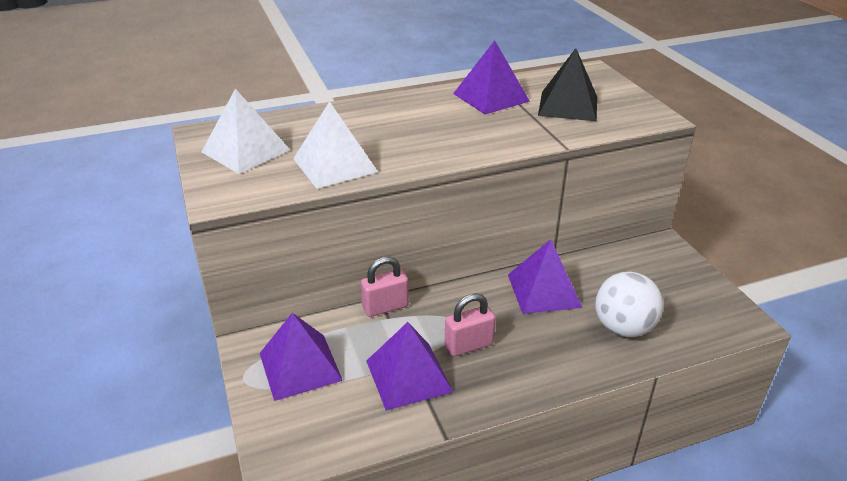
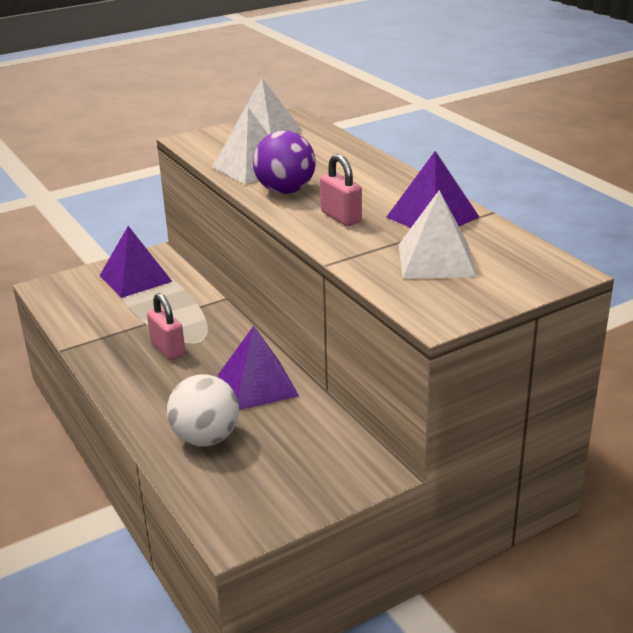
camera: 80 degrees right, 5 degrees down
(385, 307) = (213, 302): pink padlock -> pink padlock (341, 217)
(406, 152) = (285, 191): none -> purple ball
(408, 376) = (127, 325): purple pyramid -> none
(568, 106) = (436, 260): black pyramid -> white pyramid

